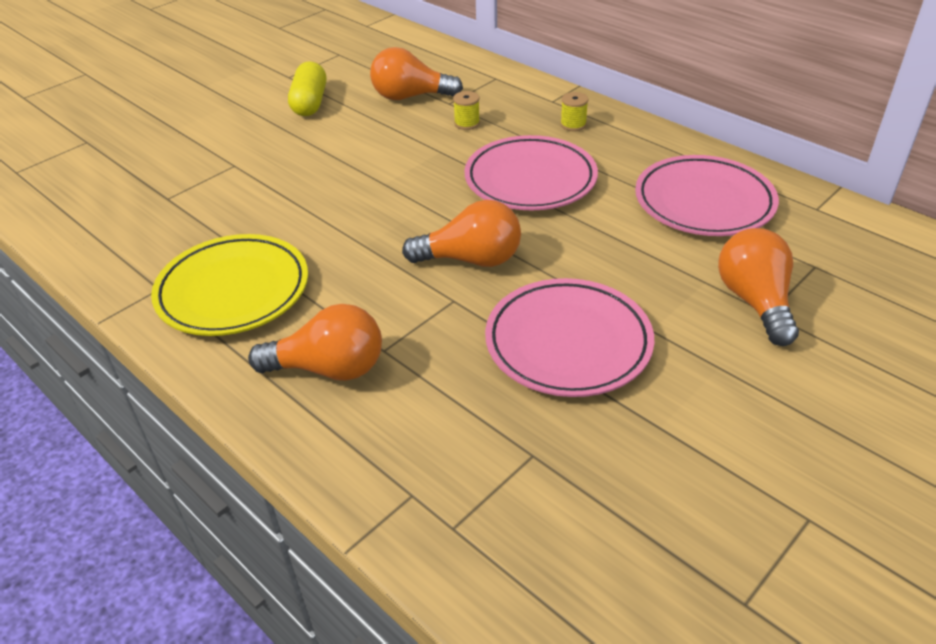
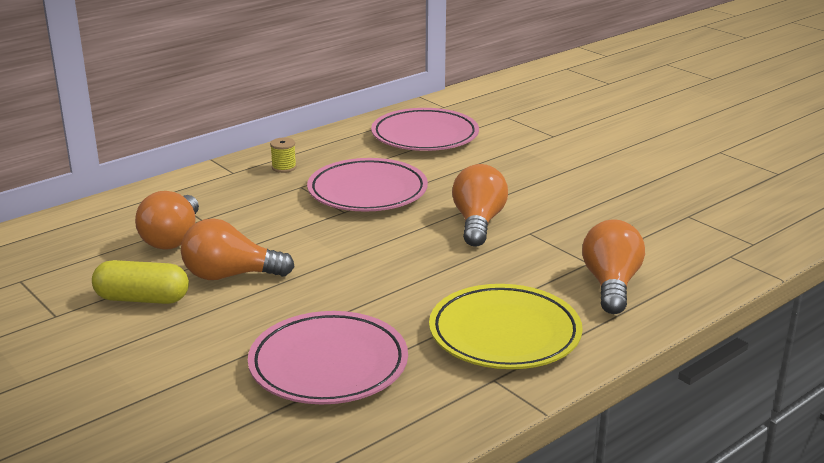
camera: 85 degrees left, 15 degrees down
(467, 123) = (251, 212): yellow spool -> none
(568, 343) = (582, 196): pink plate -> pink plate (328, 365)
(754, 301) = (542, 137): orange light bulb -> orange light bulb (230, 275)

